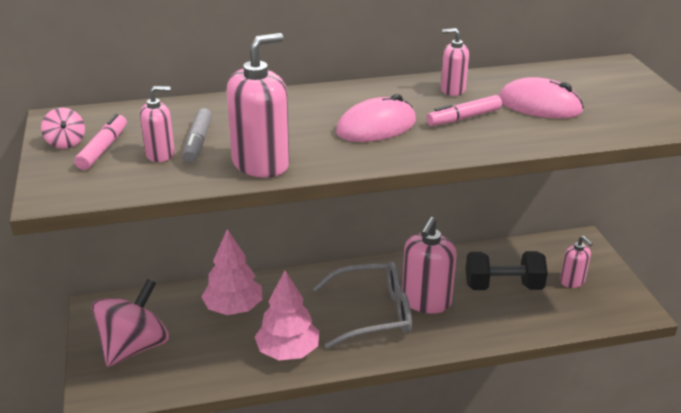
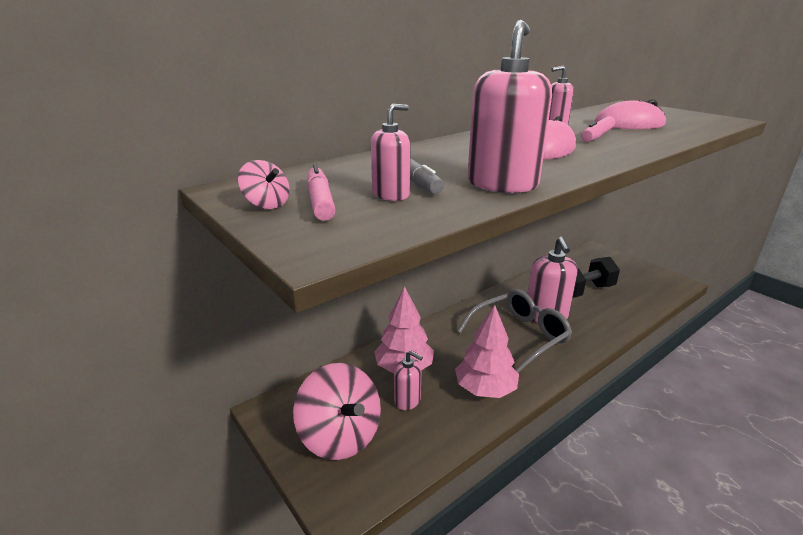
camera: 25 degrees left, 5 degrees down
(134, 347) = (340, 436): pink spinning top -> pink spinning top turned 135 degrees clockwise
(572, 281) = (620, 276): pink soap dispenser -> pink soap dispenser (407, 400)

